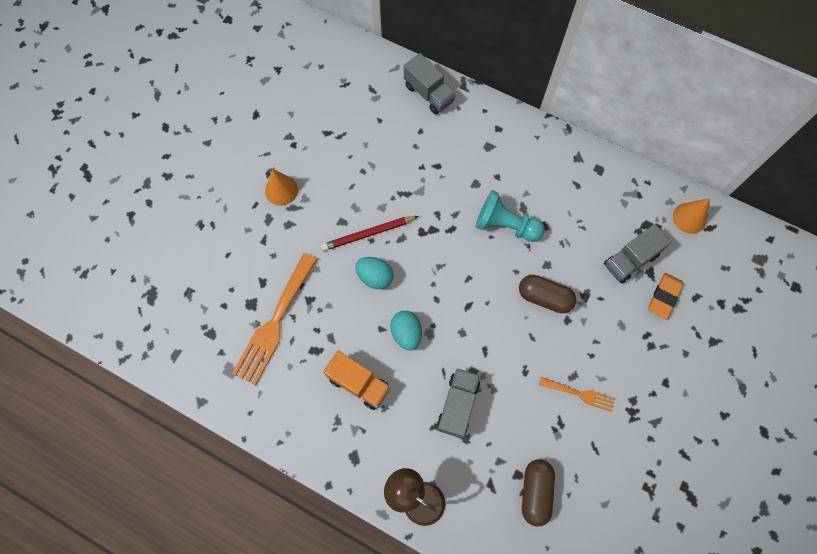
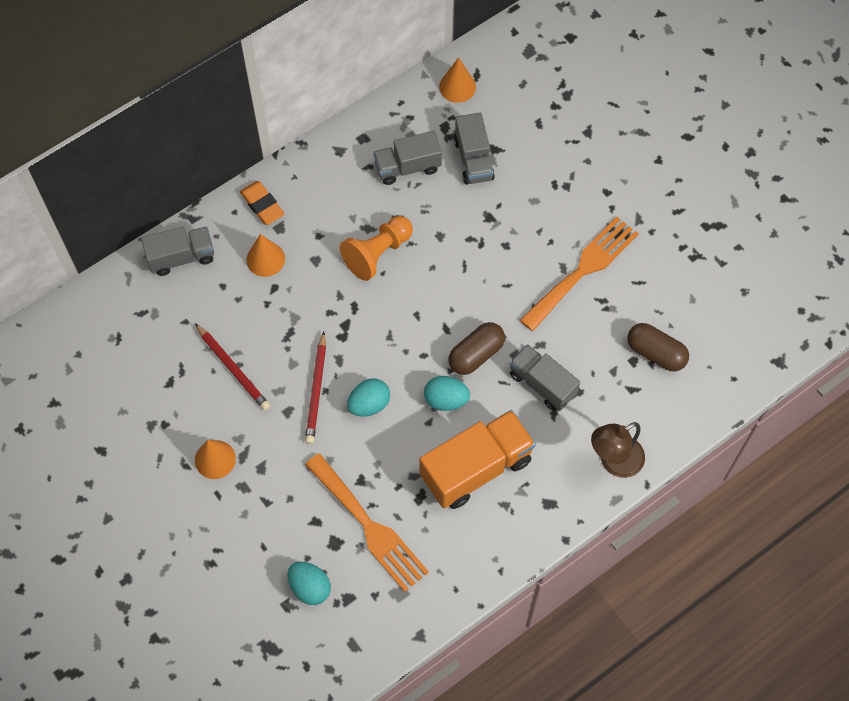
camera: 65 degrees left, 5 degrees down
(208, 302) = (310, 587): none -> turquoise egg
(358, 169) = (233, 369): none -> red pencil
(359, 383) = (476, 468): orange truck -> orange truck, size x1.56
(457, 149) = (265, 259): none -> orange cone
(505, 225) = (377, 253): turquoise pawn -> orange pawn
(544, 297) = (472, 254): brown capsule -> brown capsule (476, 354)
(580, 394) = (583, 270): orange fork -> orange fork, size x1.92
(593, 213) = (407, 167): none -> grey truck
(664, 297) = (525, 150): orange eraser -> orange eraser (262, 205)

